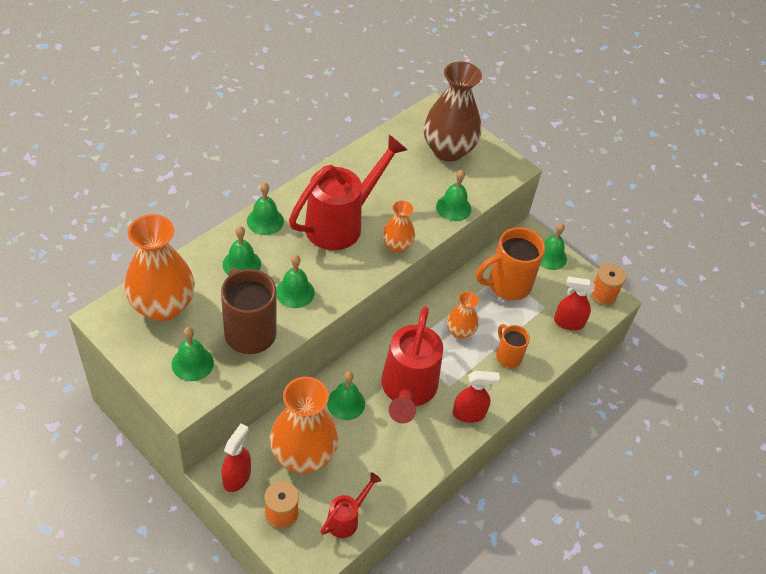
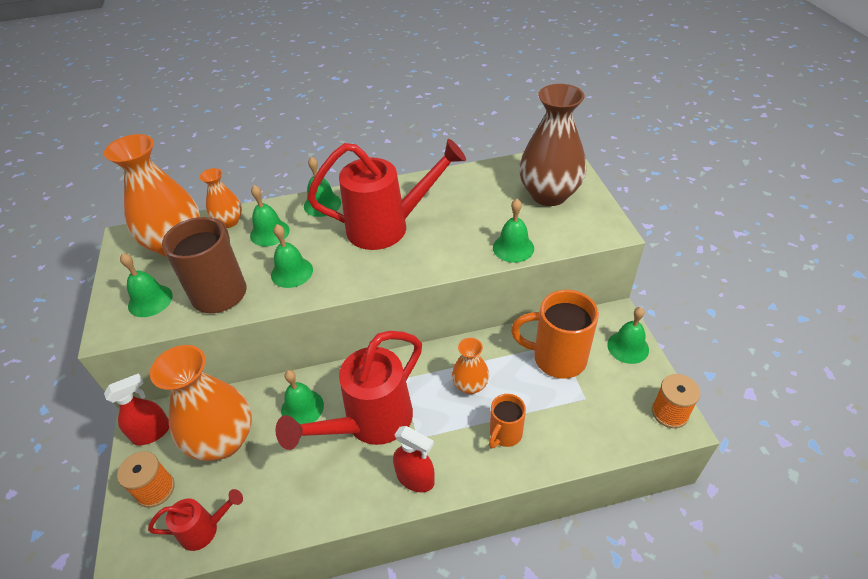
camera: 40 degrees right, 5 degrees down
(397, 245) = (425, 264): orange vase -> orange vase (229, 221)
(508, 356) = (505, 434): orange mug -> orange mug turned 150 degrees counterclockwise
(568, 322) = (604, 427): red spray bottle -> none

